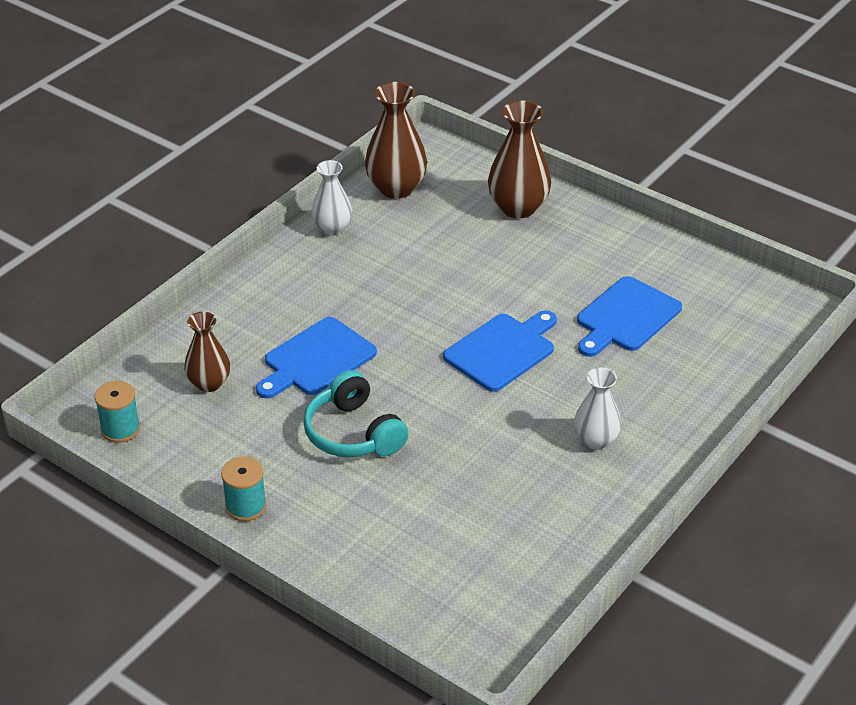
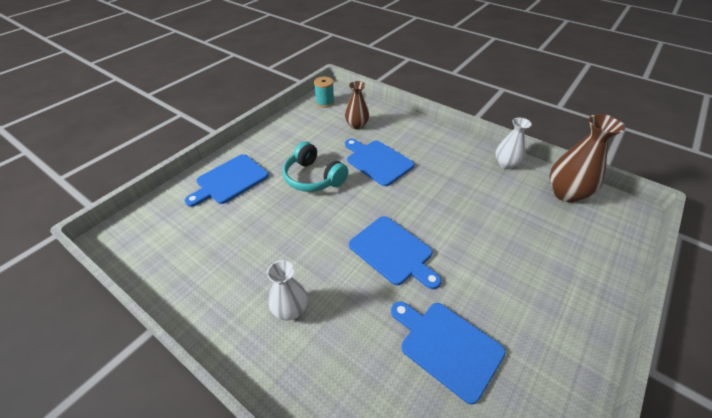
camera: 90 degrees right, 5 degrees up
(246, 506) = (264, 141): turquoise spool -> none
(353, 433) = (313, 177): turquoise headphones -> turquoise headphones turned 105 degrees counterclockwise
(355, 538) = (230, 180): none -> blue cutting board
(518, 207) = (578, 267): brown vase -> none

